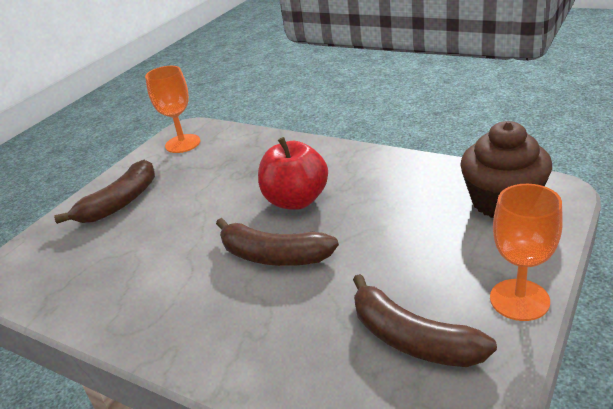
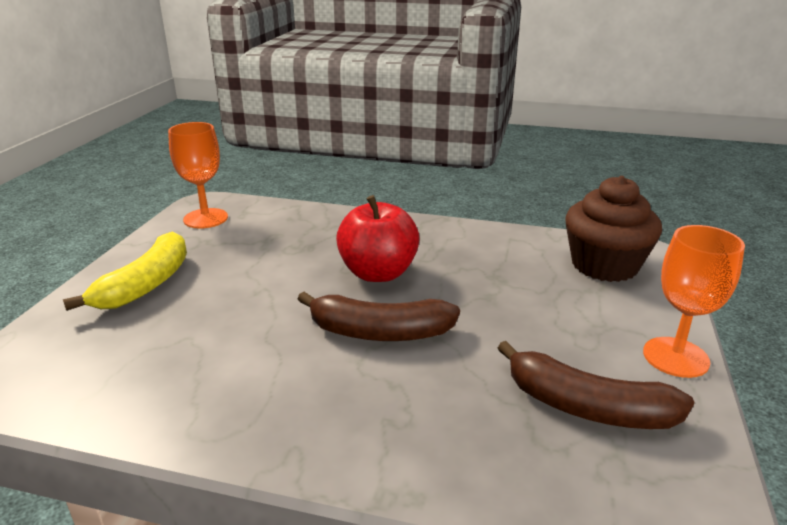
camera: 20 degrees left, 5 degrees down
(120, 203) = (146, 284): brown banana -> yellow banana

